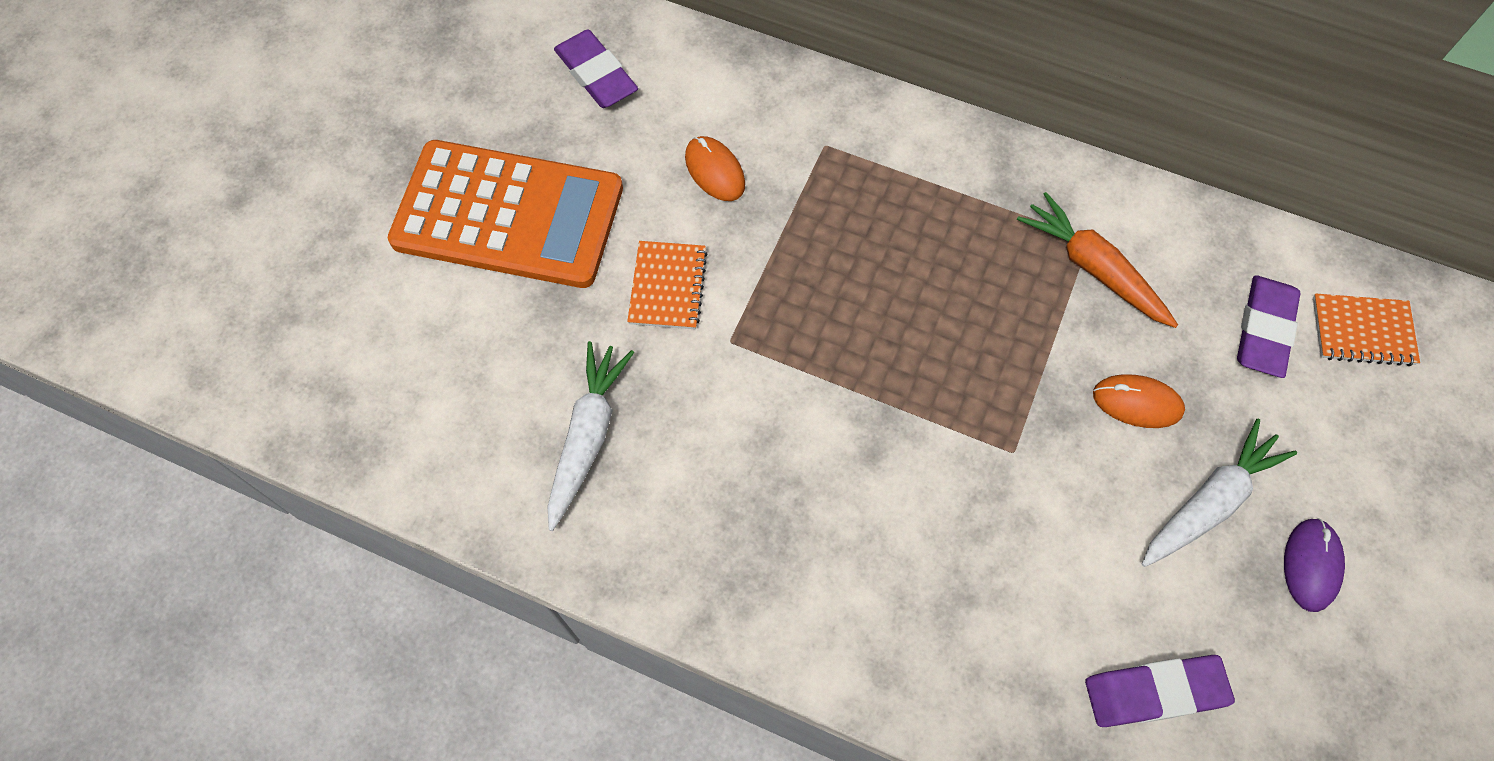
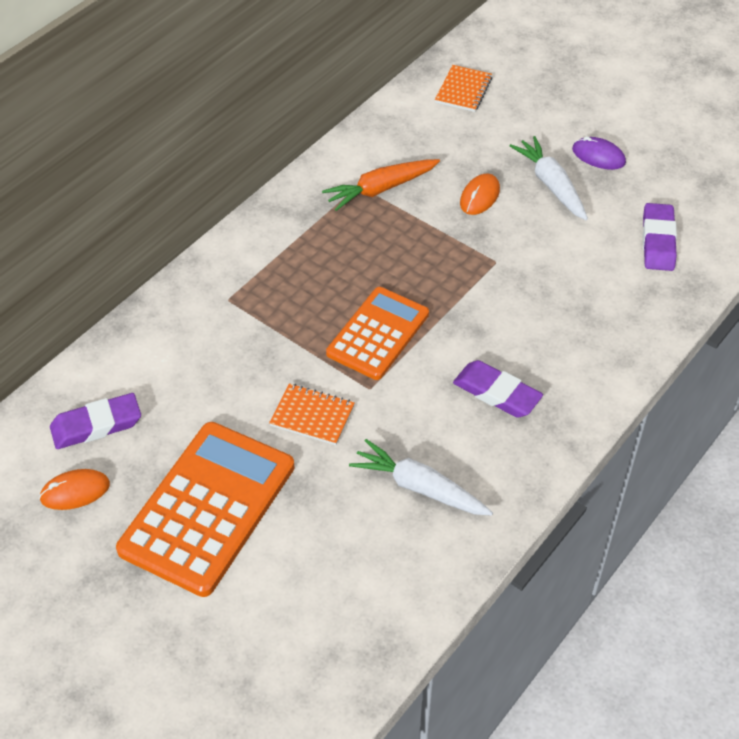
camera: 75 degrees left, 15 degrees down
(714, 171) = (223, 367): orange mouse -> orange mouse (75, 491)
(824, 329) = (378, 334): none -> orange calculator
(1264, 330) = (449, 129): purple eraser -> purple eraser (497, 393)

